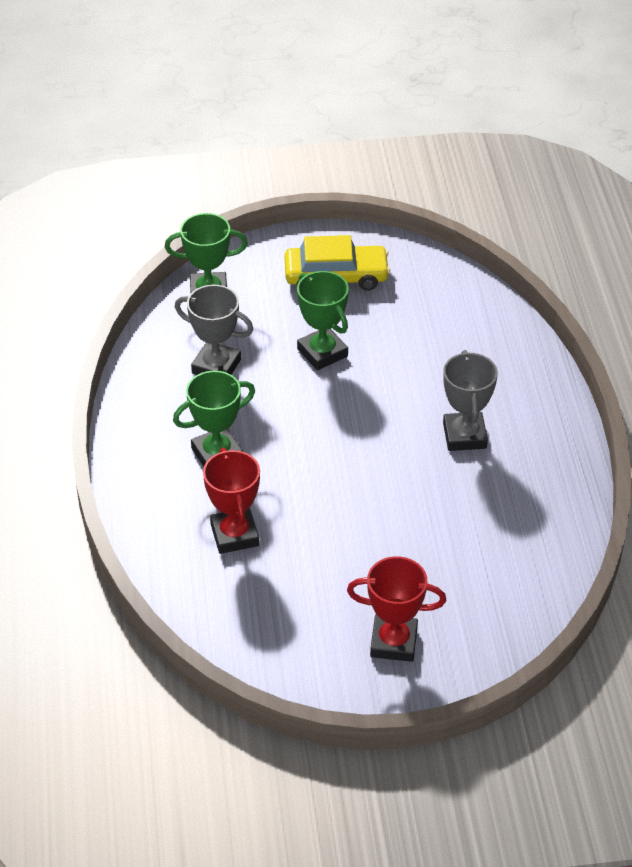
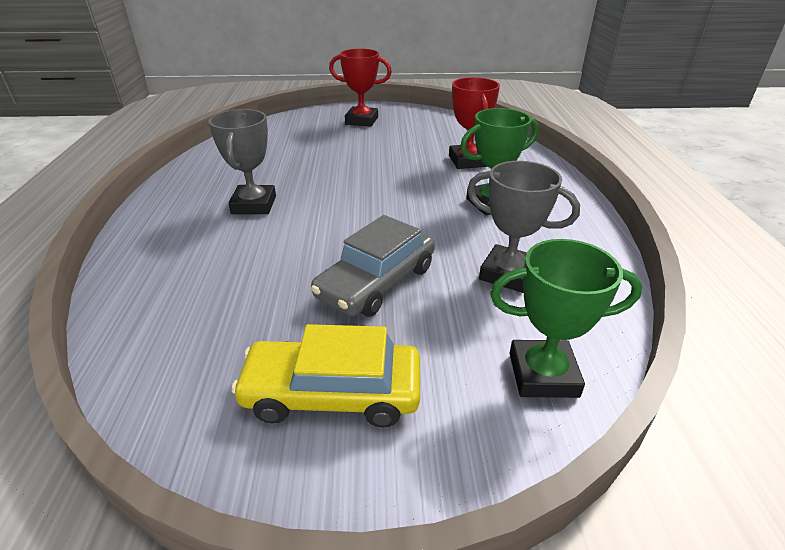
camera: 175 degrees left, 10 degrees down
(322, 352) = (376, 282): green trophy -> grey car

